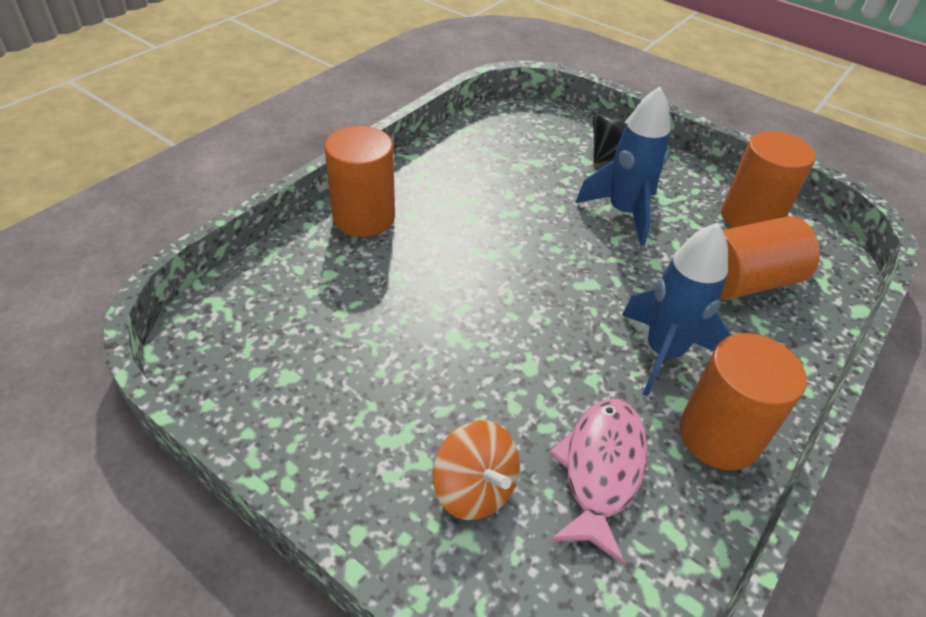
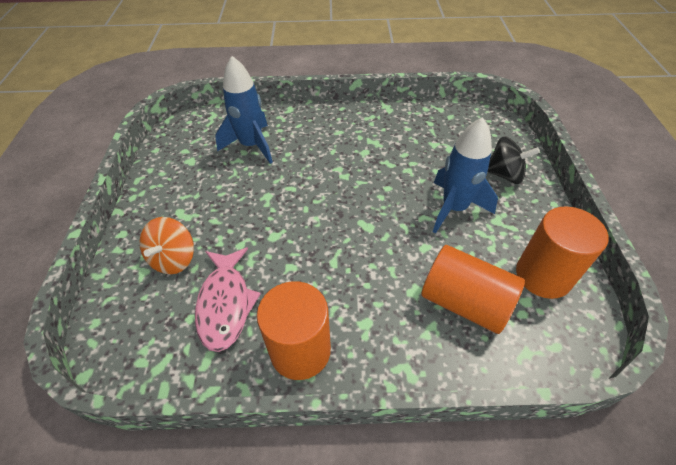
camera: 55 degrees right, 5 degrees up
(364, 217) = (316, 119): orange cylinder -> none
(601, 470) = (225, 304): pink fish -> pink fish turned 105 degrees clockwise
(663, 353) = (345, 289): blue rocket -> blue rocket (251, 145)

